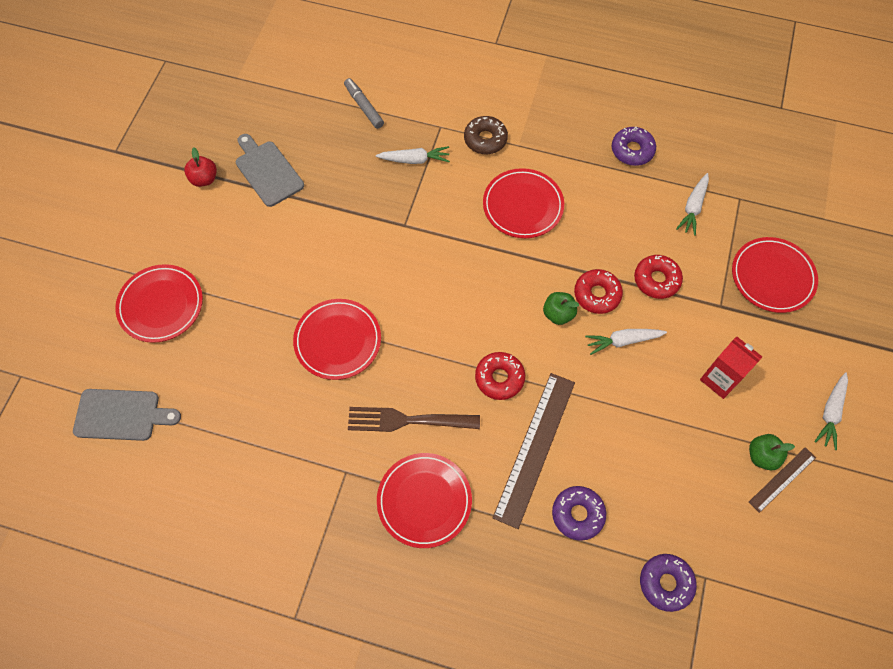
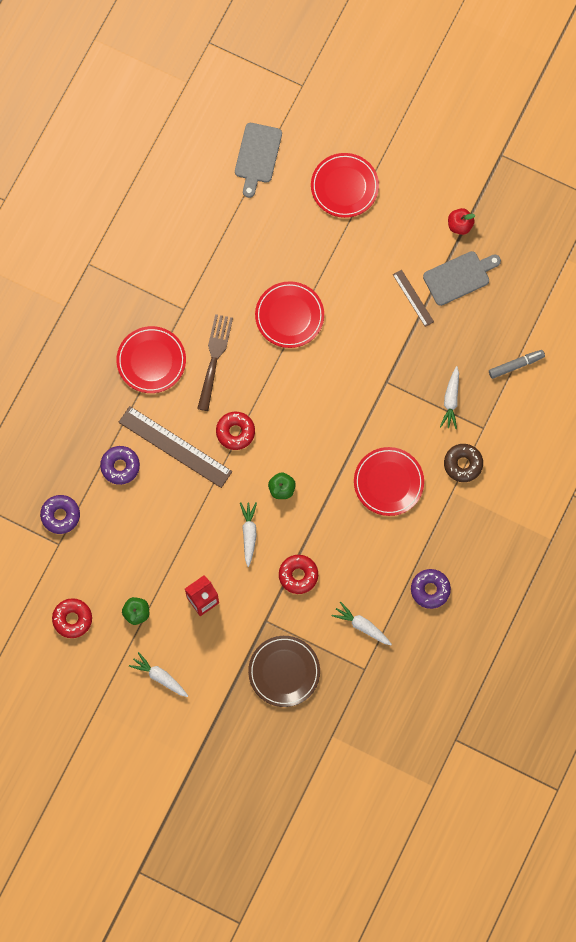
camera: 100 degrees right, 10 degrees up
(597, 294) = (293, 523): red donut -> red donut (72, 619)
(772, 277) = (284, 672): red plate -> brown plate
(782, 479) = (116, 622): brown ruler -> brown ruler (413, 298)

